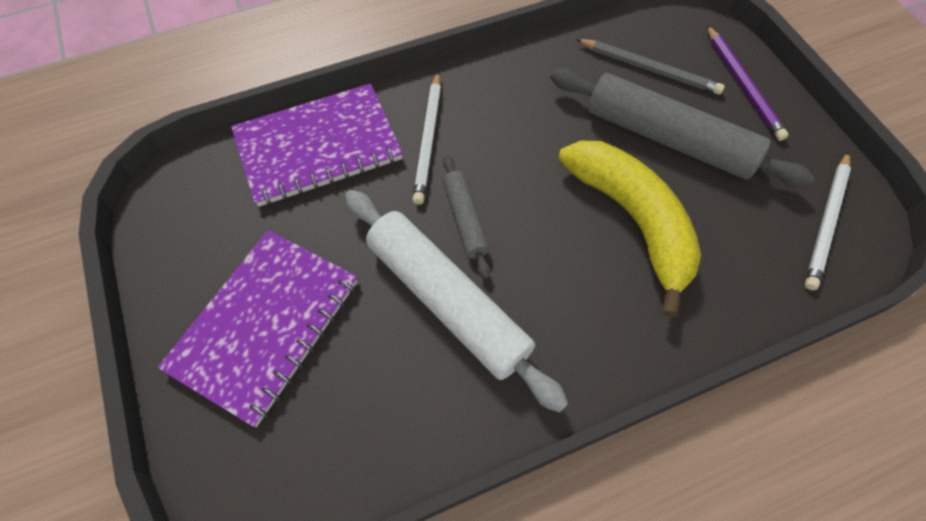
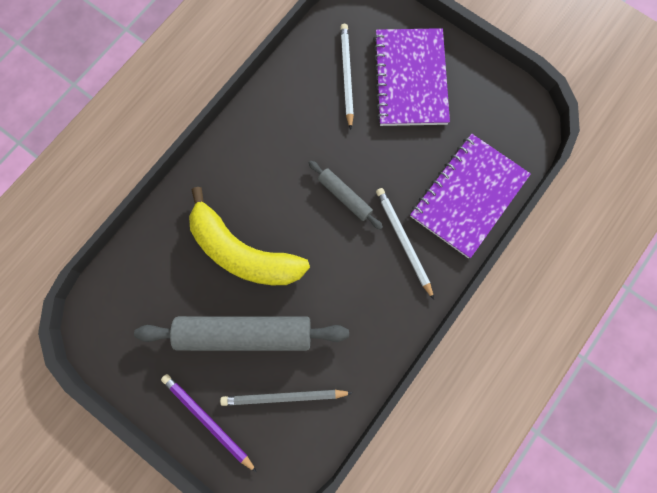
camera: 150 degrees right, 15 degrees up
(447, 301) = (324, 142): white rolling pin -> none
(826, 222) = (119, 319): white pencil -> white pencil (346, 76)

